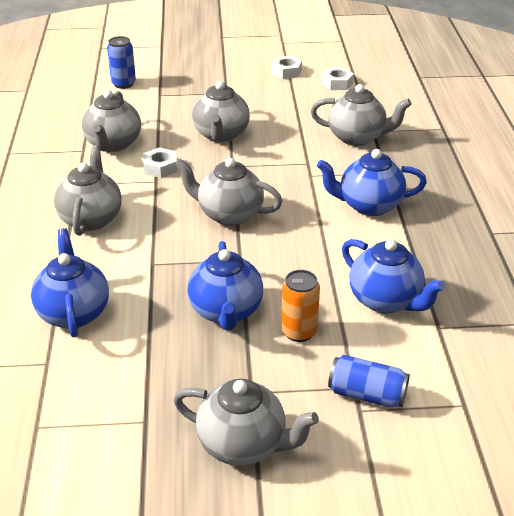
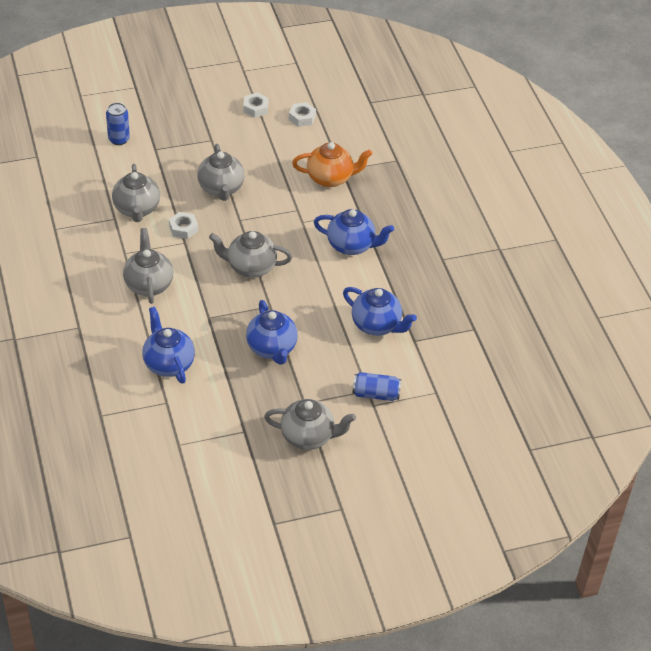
camera: 15 degrees left, 10 degrees up
(299, 332) = (324, 357): orange can -> none
(357, 137) = (330, 178): grey teapot -> orange teapot
(369, 205) = (351, 245): blue teapot -> blue teapot turned 150 degrees counterclockwise

